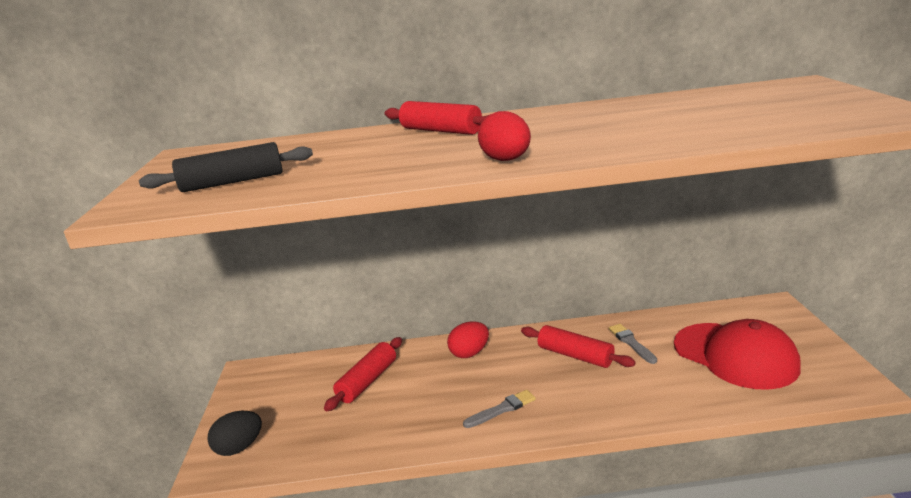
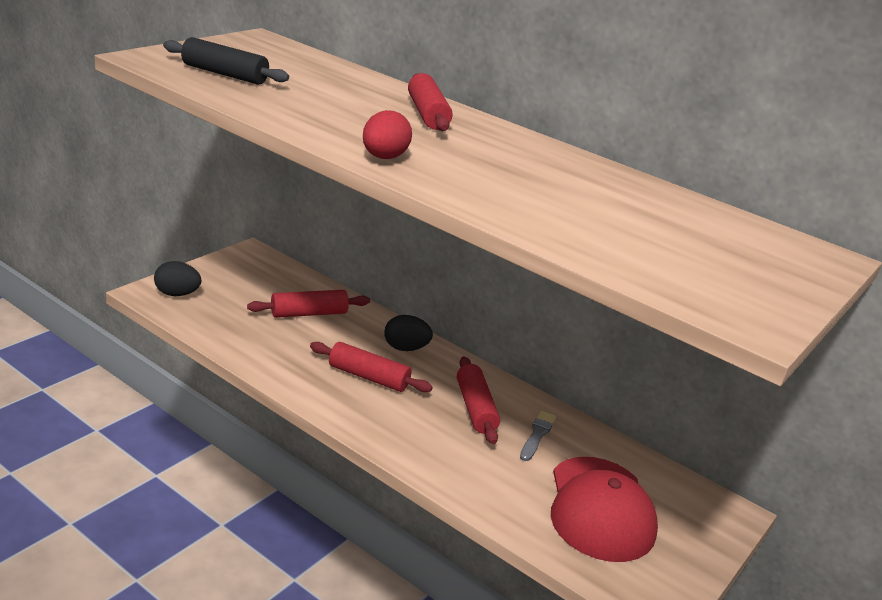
camera: 35 degrees right, 5 degrees up
(469, 353) = (405, 348): red egg -> black egg
(484, 390) = (368, 377): none -> red rolling pin
(502, 409) = (356, 396): grey brush -> none

